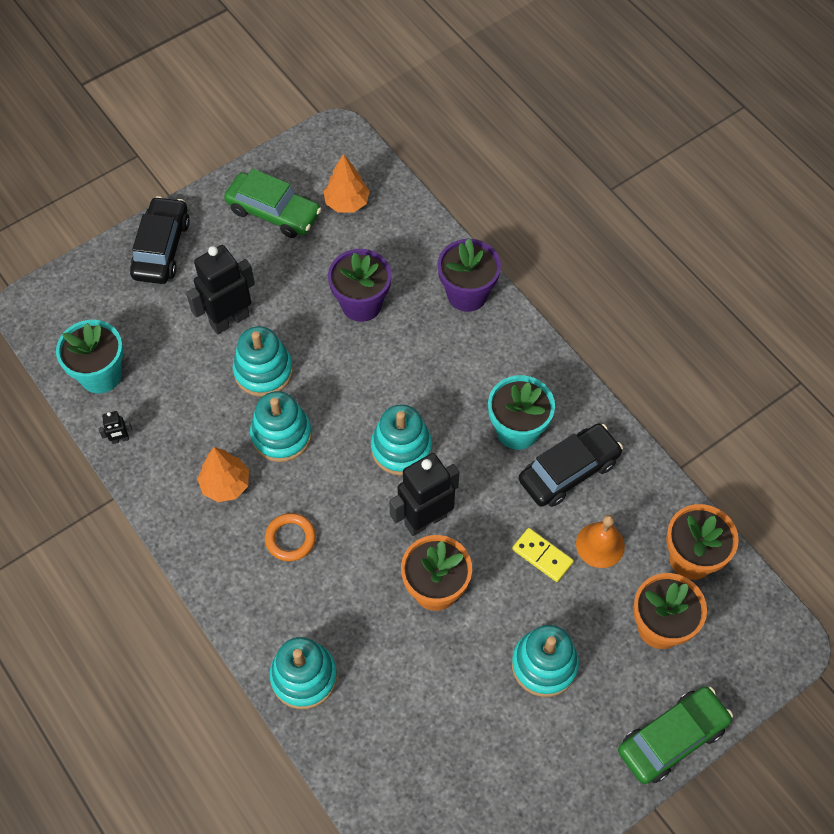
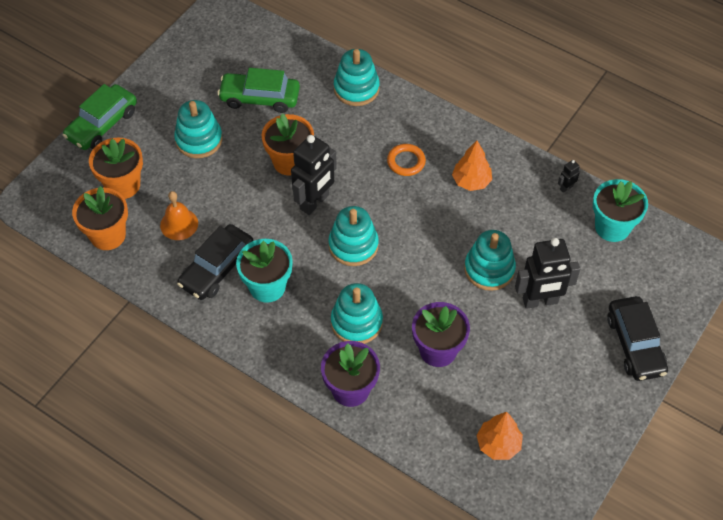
camera: 160 degrees right, 5 degrees down
(229, 320) = (540, 301): black robot -> black robot turned 45 degrees clockwise
(273, 212) = (559, 412): green car -> green car (260, 98)
(281, 435) = (449, 227): turquoise stacking toy -> turquoise stacking toy (356, 322)
(542, 556) = (220, 204): yellow domino -> none

